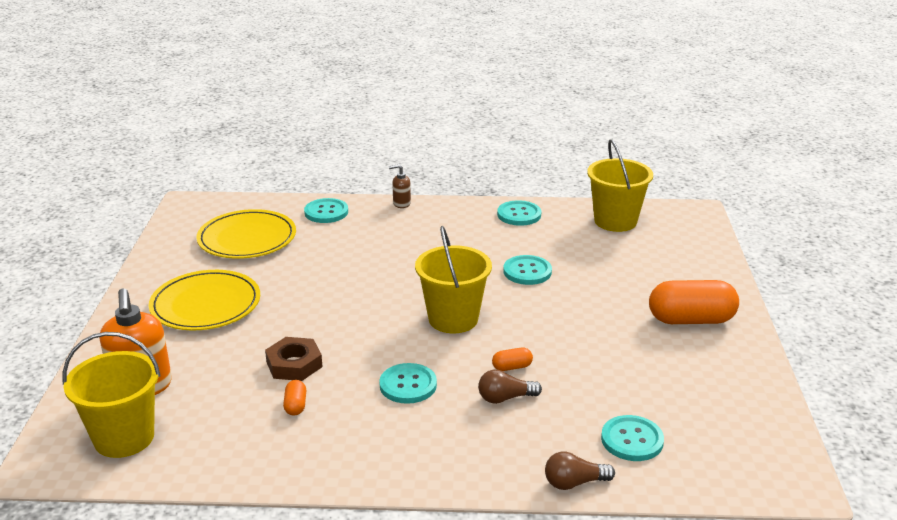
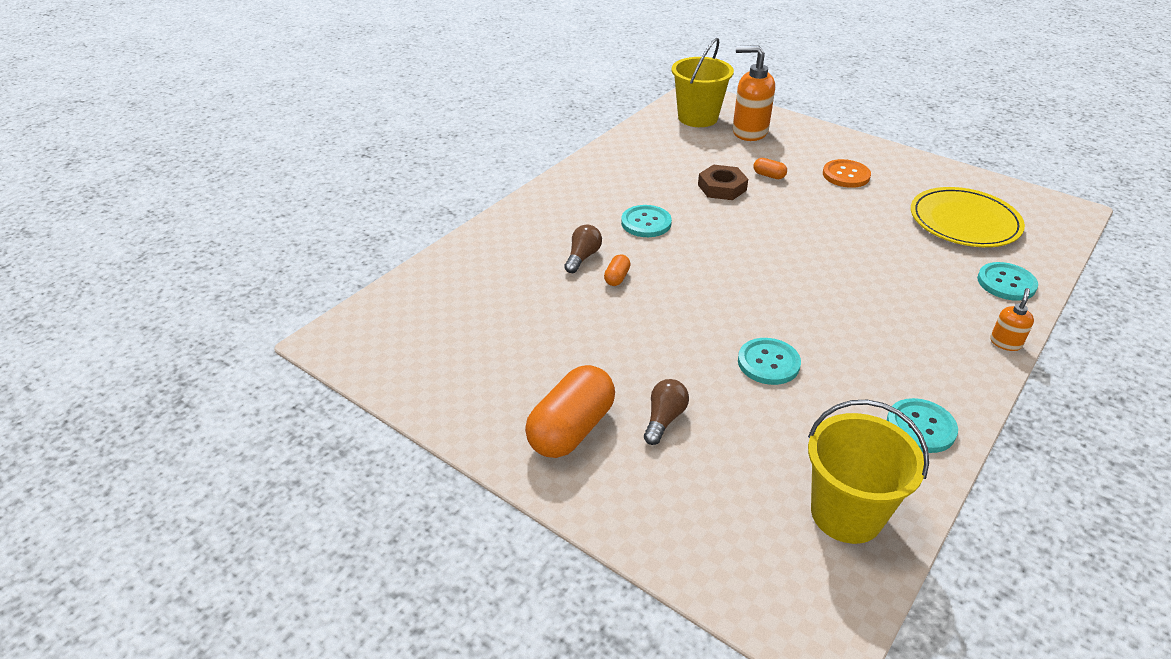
camera: 125 degrees right, 10 degrees up
(205, 304) = (846, 175): yellow plate -> orange button
(295, 405) = (670, 175): orange capsule -> orange capsule (769, 175)
(401, 204) = (1005, 343): brown soap dispenser -> orange soap dispenser
(453, 319) = (718, 278): yellow bucket -> none
(574, 483) = (466, 245): brown light bulb -> brown light bulb (664, 419)
(632, 440) = (469, 290): turquoise button -> none

